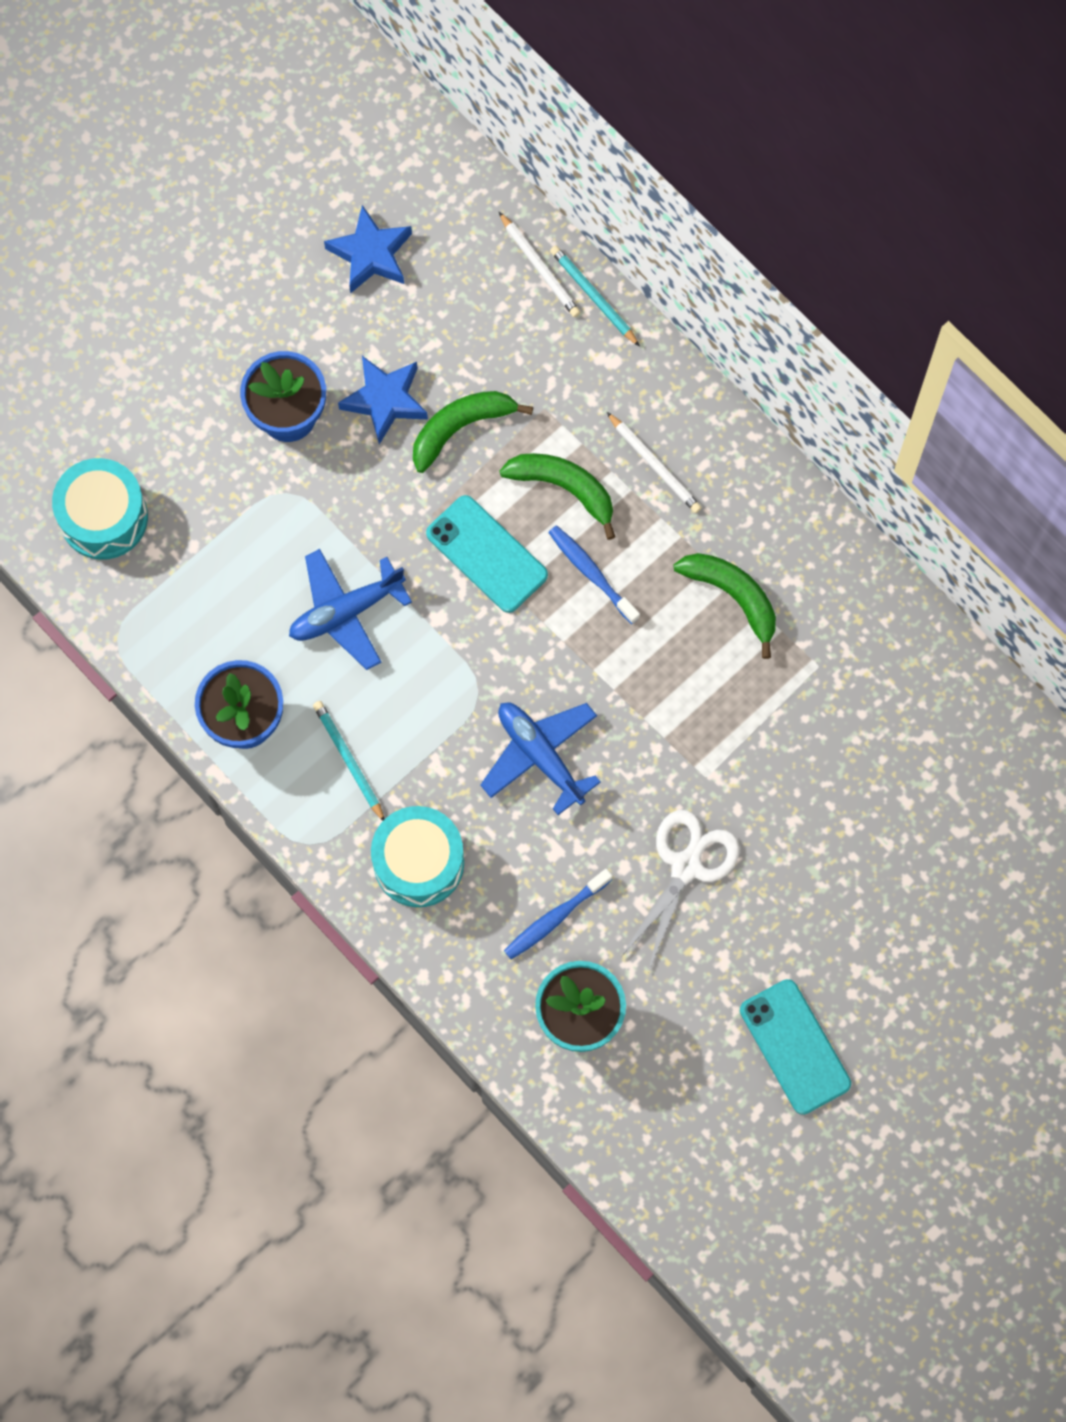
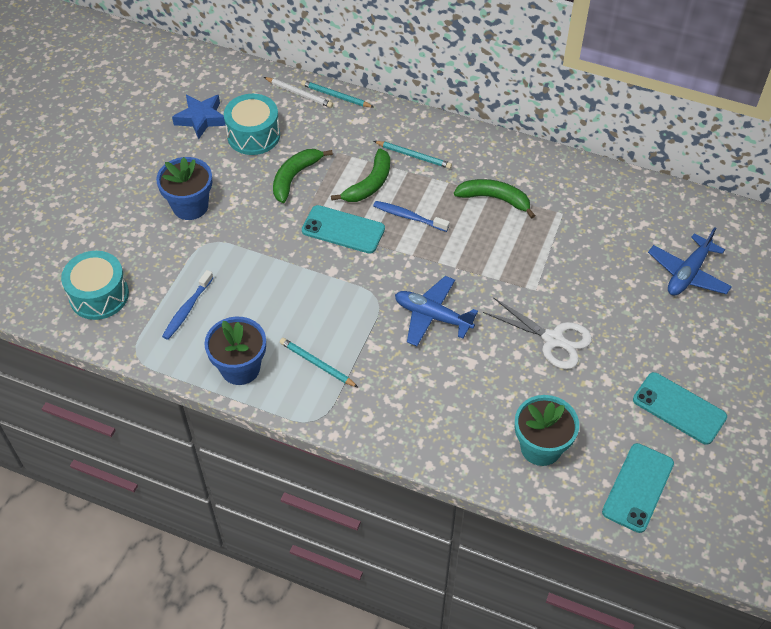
camera: 25 degrees left, 20 degrees down
(346, 612) = (274, 288): blue plane -> blue plane (688, 273)
(385, 400) = (244, 180): blue star -> none
(418, 862) = (391, 402): turquoise drum -> turquoise drum (253, 135)
(555, 918) = (492, 398): blue toothbrush -> blue toothbrush (187, 309)
(564, 488) = (369, 184): green banana -> green banana turned 120 degrees clockwise
(654, 465) = (413, 156): white pencil -> turquoise pencil
(672, 1130) = (638, 487): none -> turquoise phone
(686, 866) = (553, 339): white scissors -> white scissors turned 120 degrees clockwise

